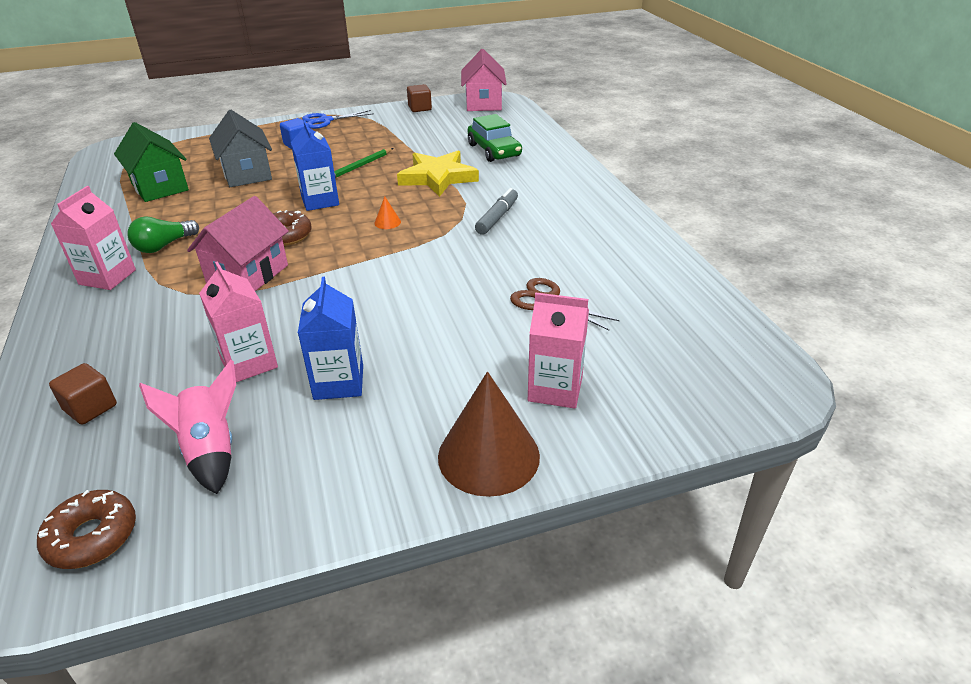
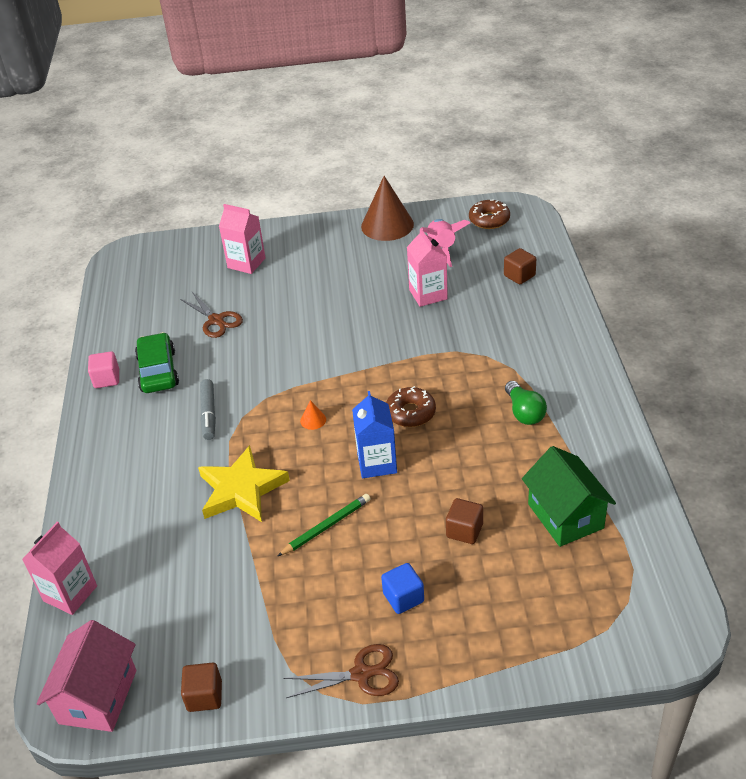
camera: 165 degrees left, 5 degrees up
(107, 277) = (560, 379): pink carton -> pink carton (70, 593)
(164, 246) = (524, 412): green light bulb -> green light bulb turned 105 degrees clockwise
(247, 174) = (464, 531): grey house -> brown cube
(248, 275) = (439, 369): pink house -> none
(326, 121) = (361, 674): blue scissors -> brown scissors
(338, 382) = (371, 277): blue carton -> none
(488, 456) = (298, 235): brown cone -> brown cone (387, 225)
(494, 150) = (153, 540): green car -> green car (158, 371)
(497, 217) = (209, 414): grey marker -> grey marker turned 45 degrees counterclockwise
(631, 233) = (107, 379): none -> pink cube

